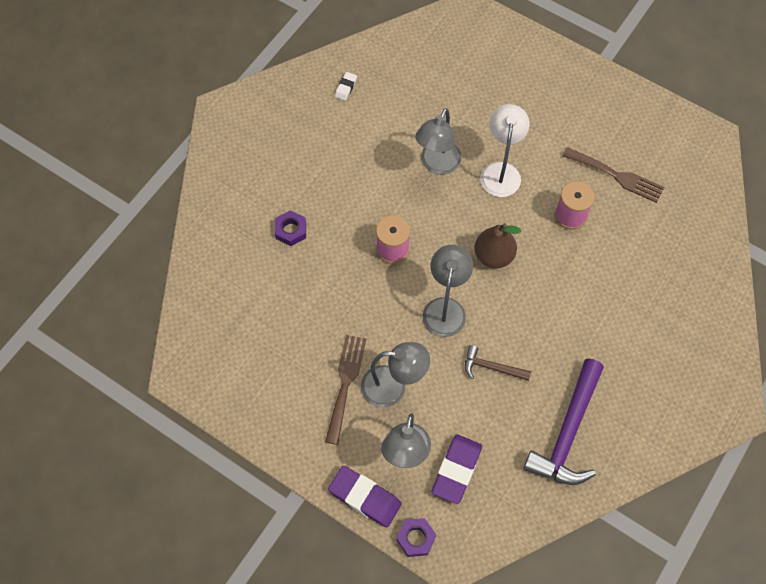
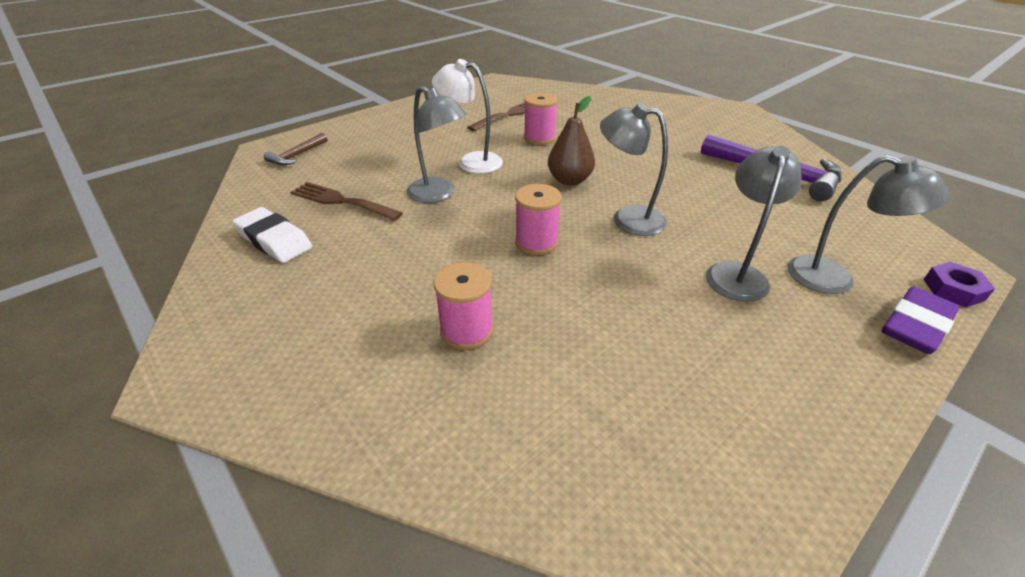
camera: 75 degrees left, 25 degrees down
(291, 230) = (466, 330): purple nut -> pink spool
(345, 383) = (735, 315): brown fork -> brown fork (341, 201)
(346, 87) = (274, 240): white eraser -> white eraser, size x1.99
(456, 470) = (842, 244): purple eraser -> none
(491, 367) = (705, 202): brown hammer -> brown hammer (297, 155)

